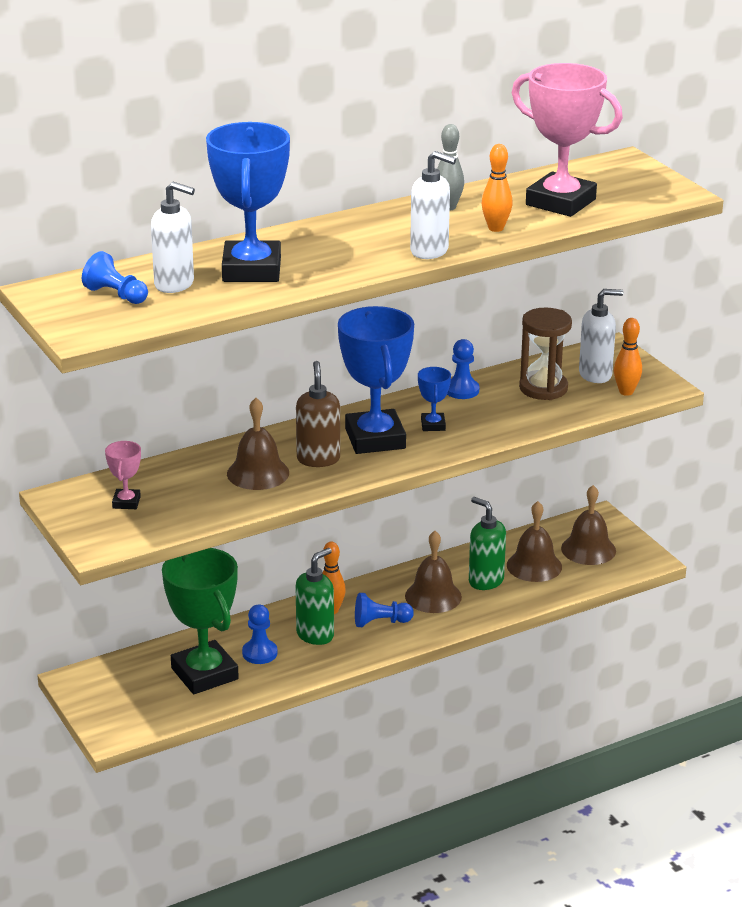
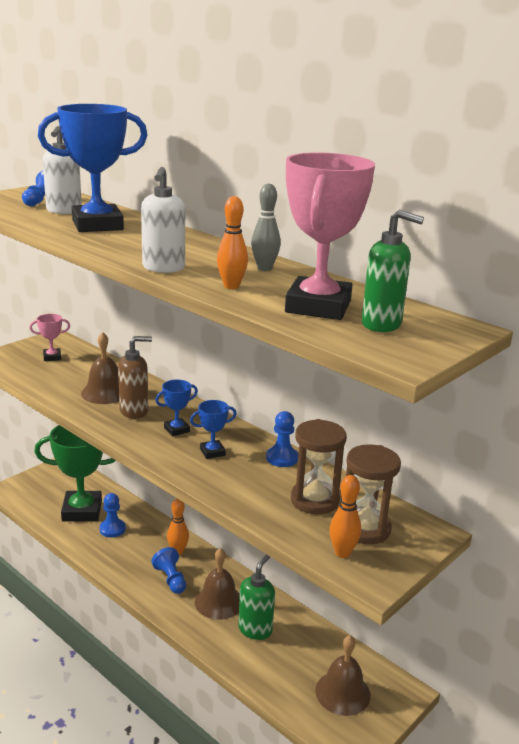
camera: 70 degrees right, 5 degrees down
(204, 674) = (82, 511): green trophy -> green trophy turned 45 degrees clockwise
(315, 635) = (143, 550): green soap dispenser -> green soap dispenser (382, 324)
(375, 439) = (176, 430): blue trophy -> blue trophy, size x0.45
(534, 566) = (294, 657): brown bell -> none
(595, 375) = (365, 528): white soap dispenser -> brown hourglass

